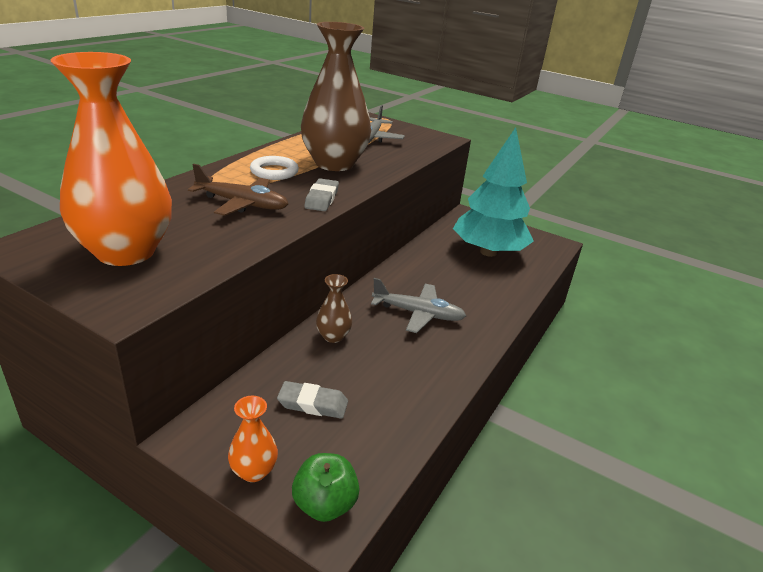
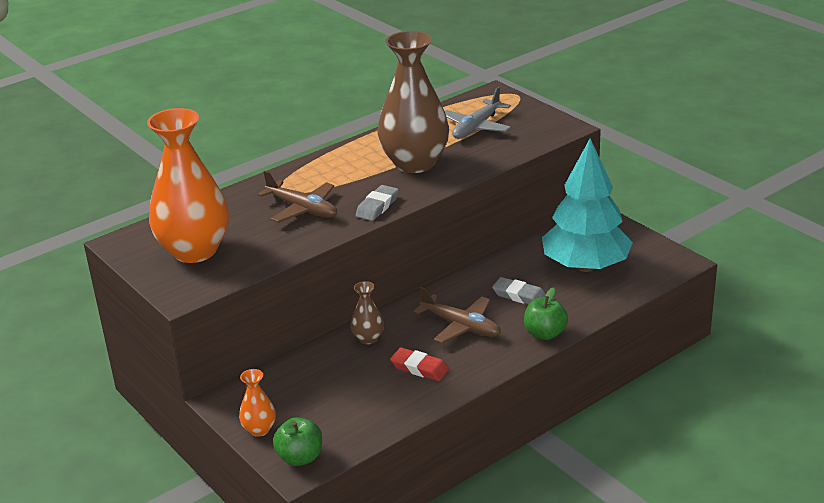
camera: 25 degrees right, 0 degrees up
(274, 172) = (349, 172): white ring -> none
(313, 404) = (323, 391): grey eraser -> grey eraser (519, 295)
(404, 362) = (419, 368): none -> red eraser
(417, 314) = (460, 326): grey plane -> brown plane
(498, 313) = (545, 333): none -> green apple

